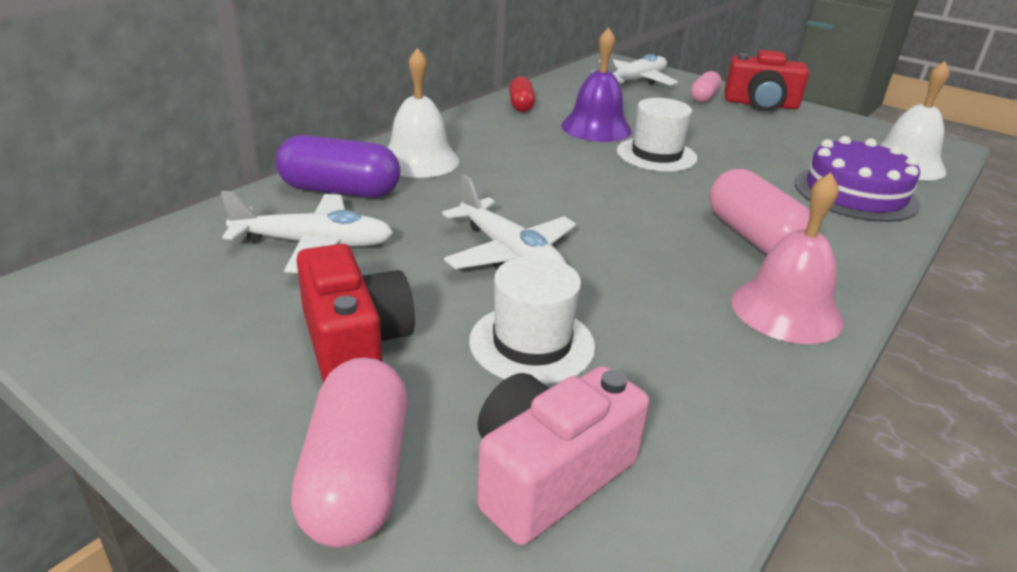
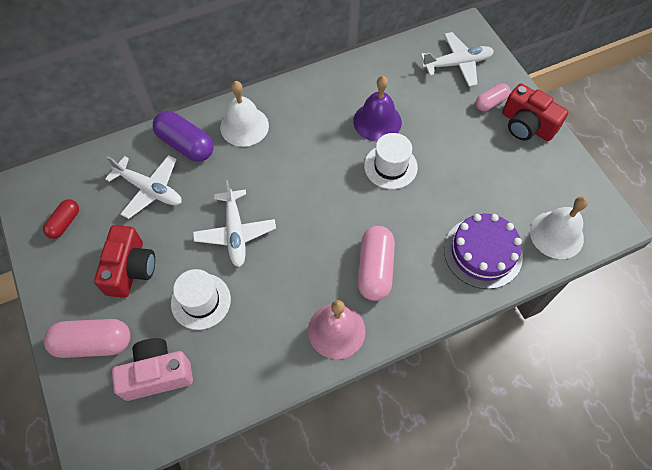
camera: 30 degrees right, 30 degrees up
(357, 477) = (93, 343): pink capsule -> pink capsule turned 60 degrees clockwise
(521, 105) = (348, 77): red capsule -> red capsule (65, 223)

